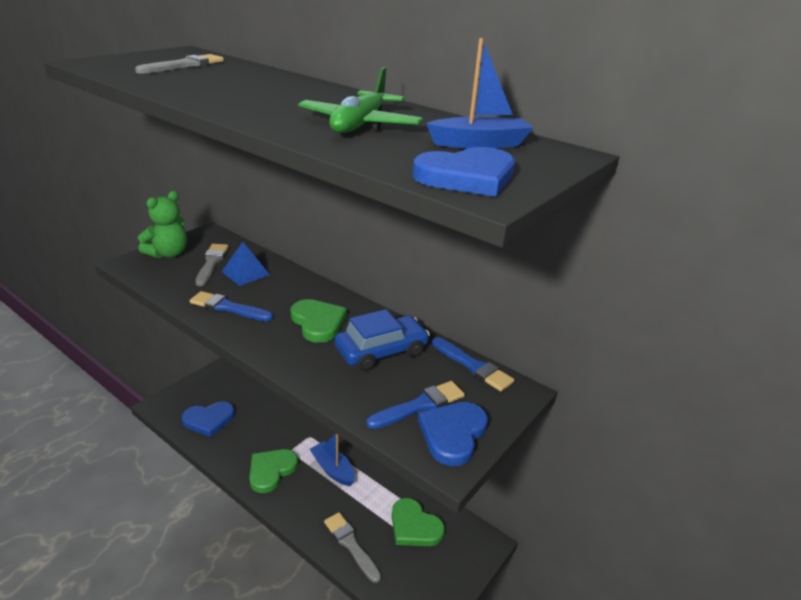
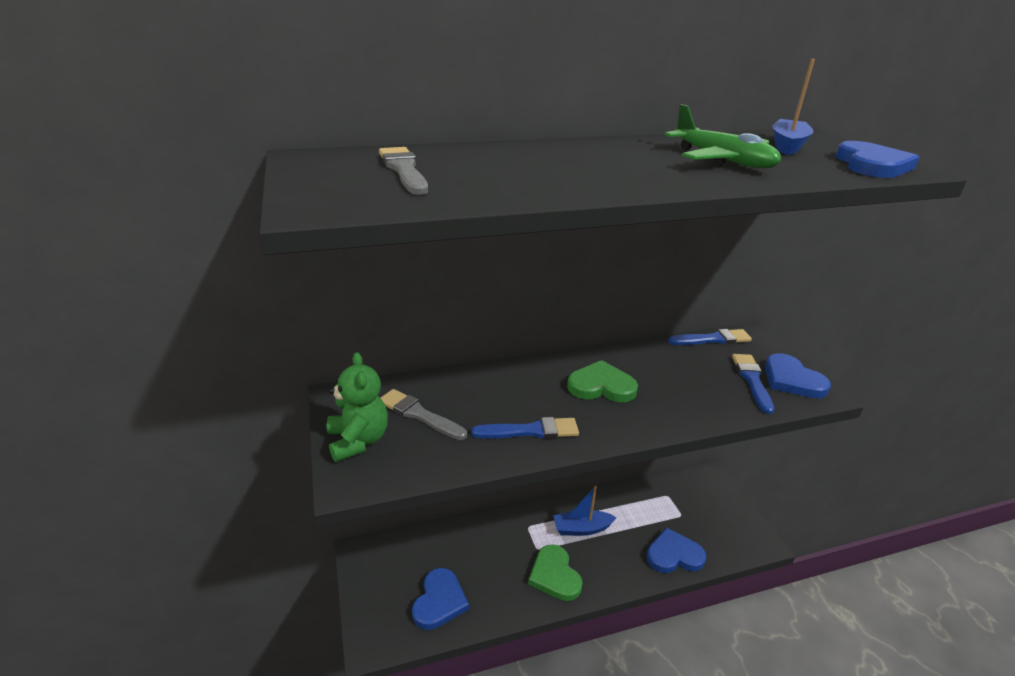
camera: 55 degrees left, 0 degrees up
(228, 307) = (531, 431): blue brush -> blue brush turned 150 degrees counterclockwise
(245, 273) = (466, 398): blue pyramid -> none
(351, 544) = (674, 555): grey brush -> blue heart
(381, 351) = (668, 370): blue car -> none
(414, 526) = (674, 506): green heart -> none

